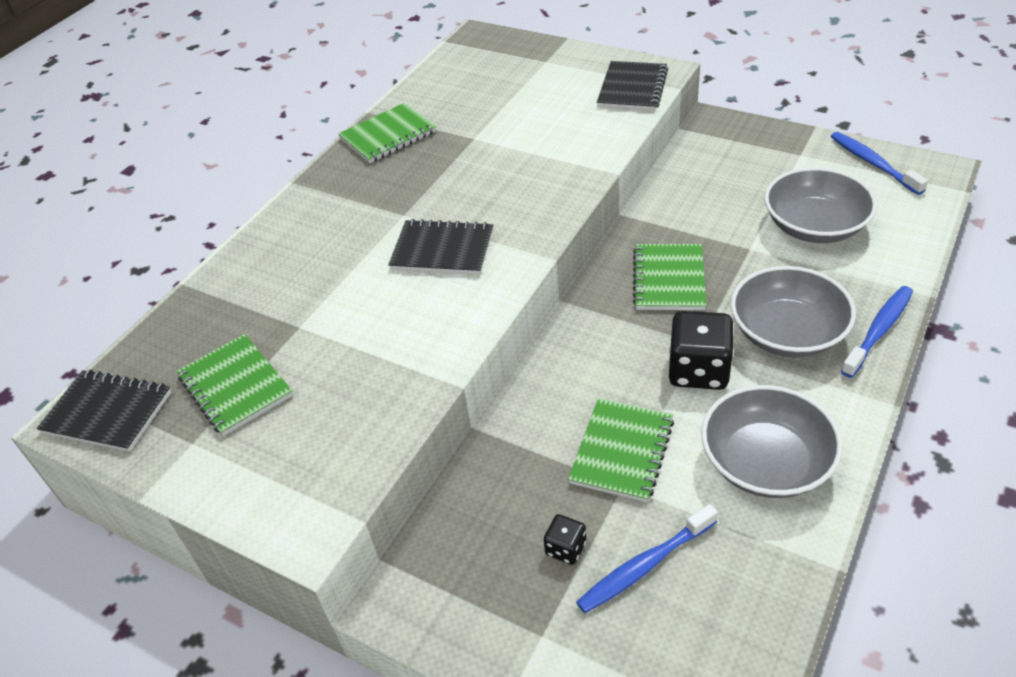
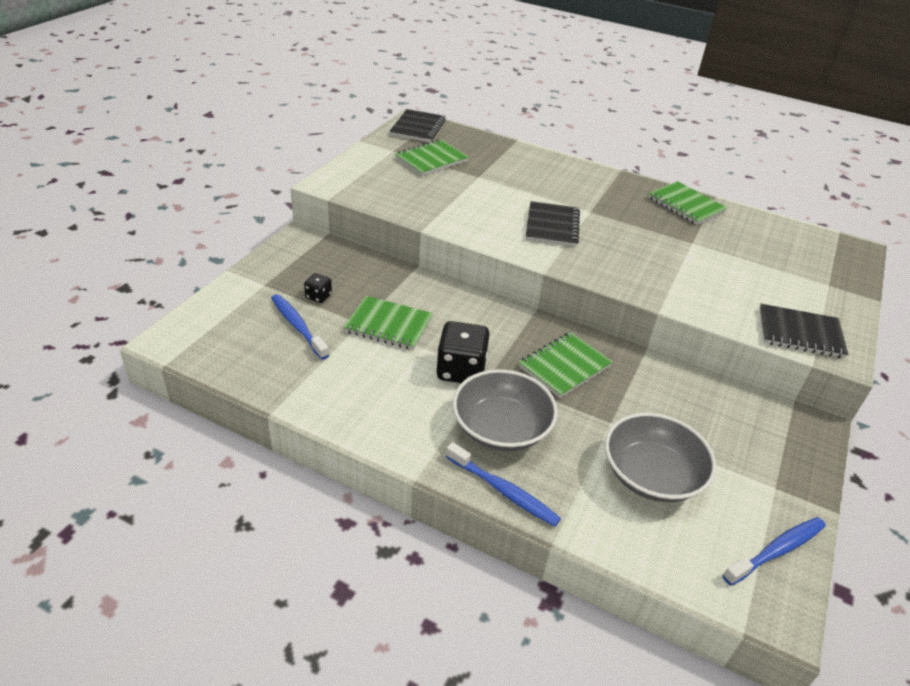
camera: 80 degrees right, 5 degrees down
(669, 279) = (564, 366): green notebook -> green notebook turned 45 degrees counterclockwise
(765, 462) = (367, 392): grey bowl -> none

